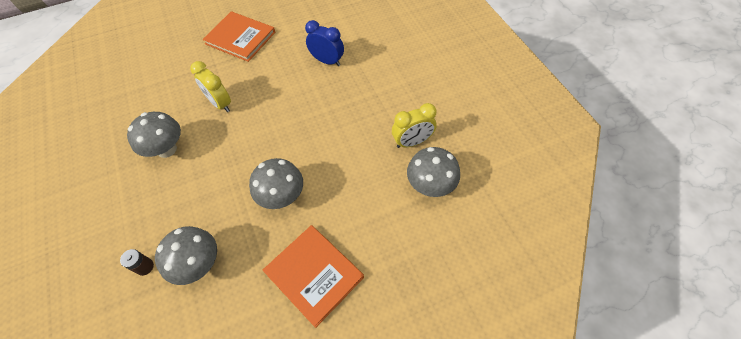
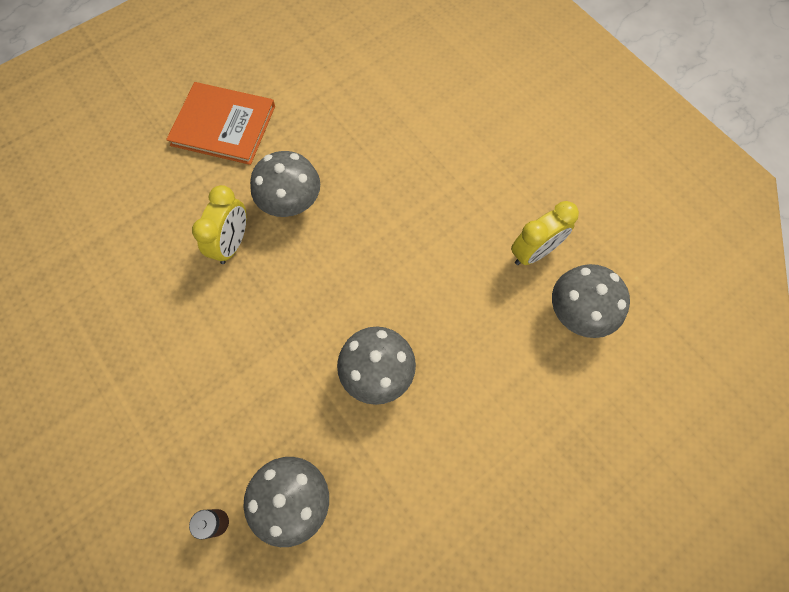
camera: 15 degrees left, 10 degrees up
(167, 149) = (178, 335): grey mushroom -> grey mushroom (291, 203)
(220, 103) = (232, 243): yellow clock -> yellow clock turned 105 degrees counterclockwise
(314, 274) = (460, 478): orange book -> none
(327, 61) = (371, 143): blue clock -> none

